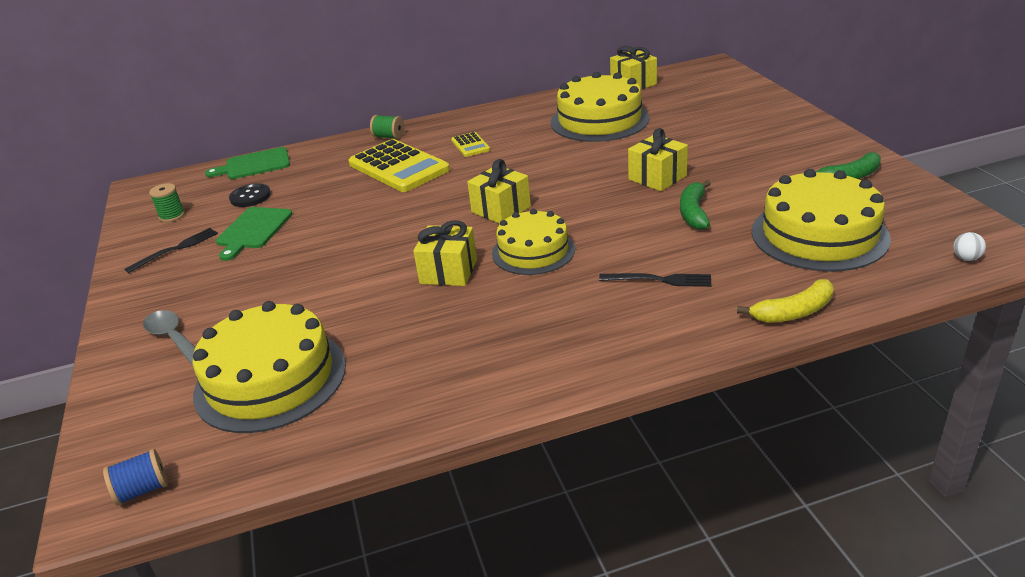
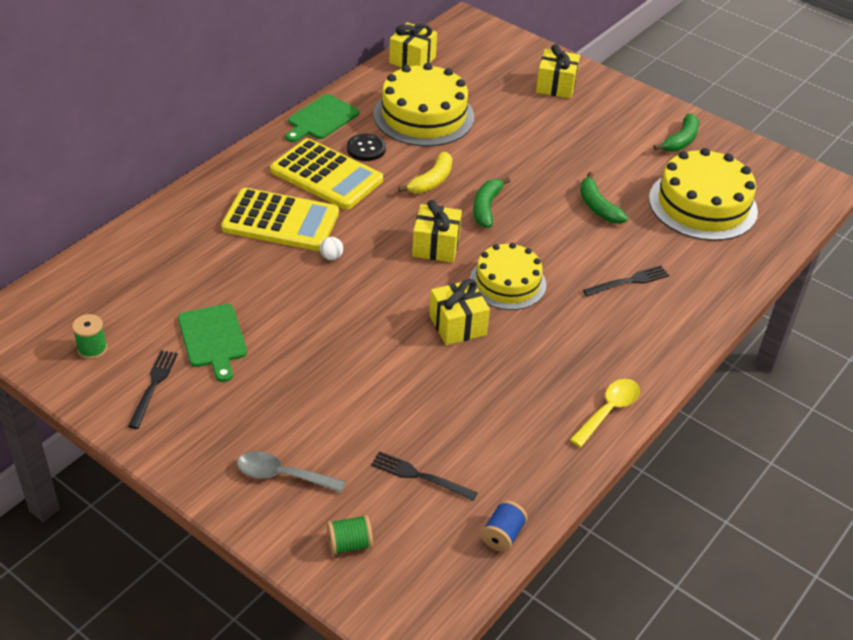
camera: 40 degrees left, 10 degrees up
(143, 490) = (429, 602): blue spool -> blue spool (502, 535)
(250, 197) = (156, 300): black button -> black button (366, 149)
(254, 165) = (106, 257): green cutting board -> green cutting board (321, 119)
(270, 379) = (419, 476): yellow cake -> black fork
(389, 137) = (224, 183): green spool -> green spool (349, 544)
(470, 145) = (326, 175): yellow calculator -> yellow calculator, size x2.12
(509, 386) = (608, 411): none -> yellow spoon
(580, 192) = (486, 208): none -> green banana
(657, 177) = (537, 175): yellow gift -> yellow gift (556, 86)
(793, 312) = (738, 281): yellow banana -> yellow banana (432, 181)
(966, 258) = (806, 201): white ball -> white ball (331, 257)

